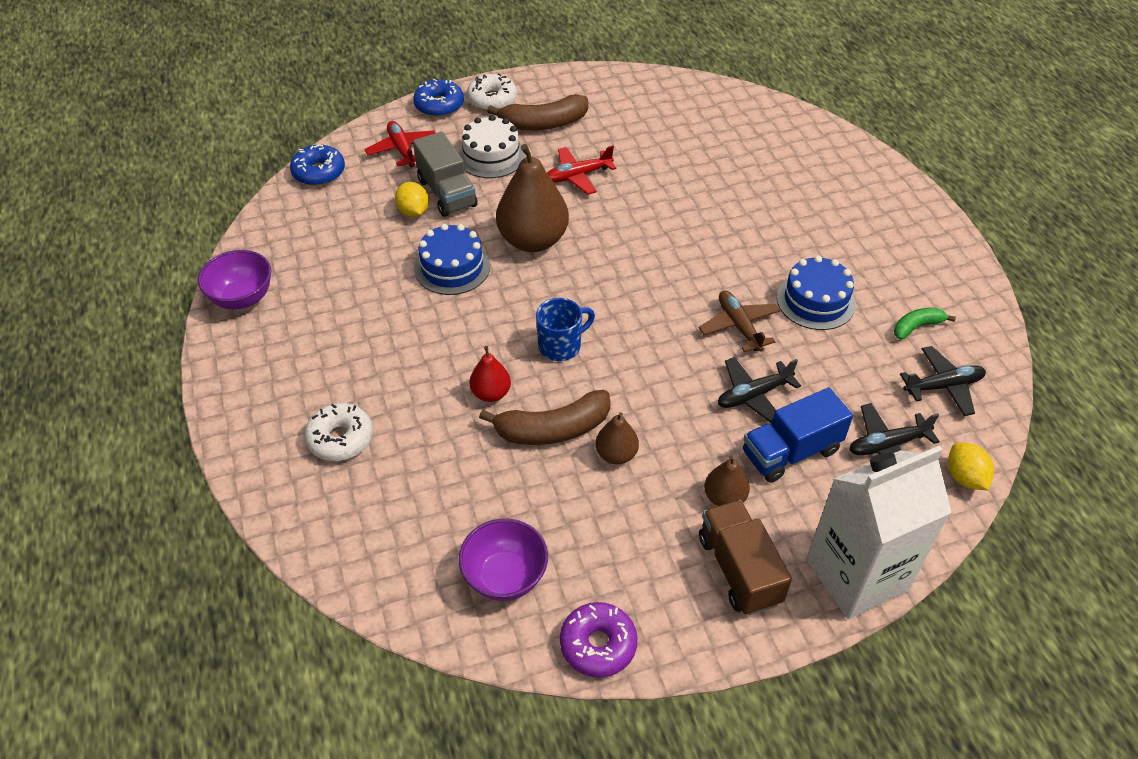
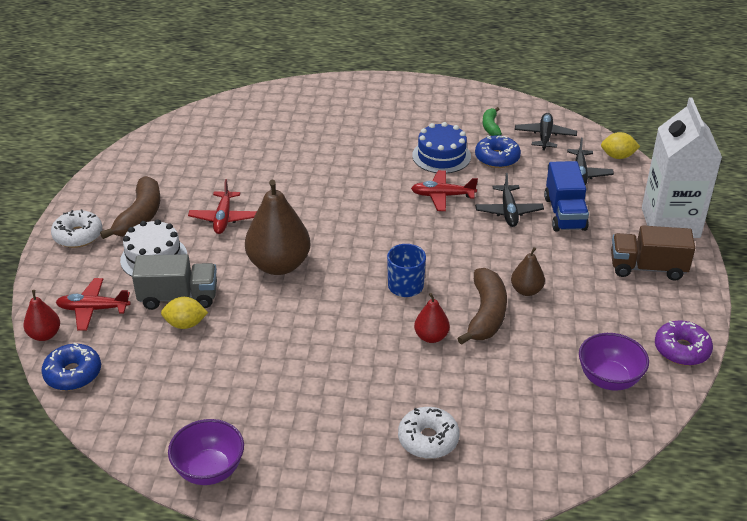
camera: 65 degrees left, 10 degrees down
(356, 137) = (45, 335): none -> red pear
(439, 105) = (53, 269): blue donut -> blue donut (497, 158)
(452, 267) = (275, 320): blue cake -> none
(724, 497) = (588, 254): brown pear -> none
(739, 326) = (442, 196): brown plane -> red plane

